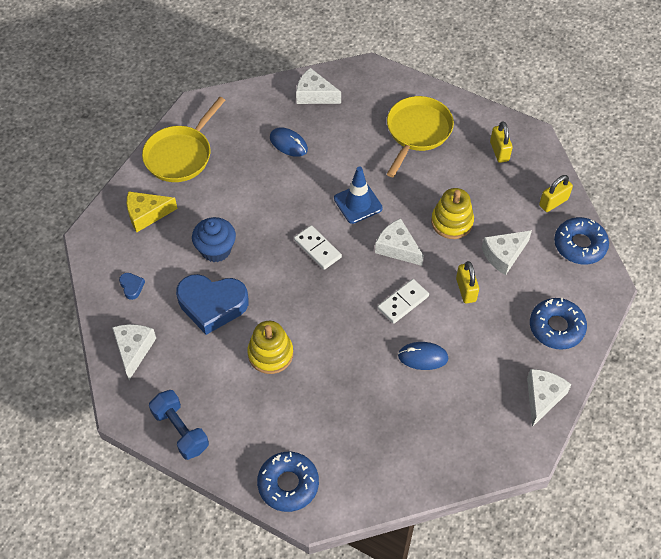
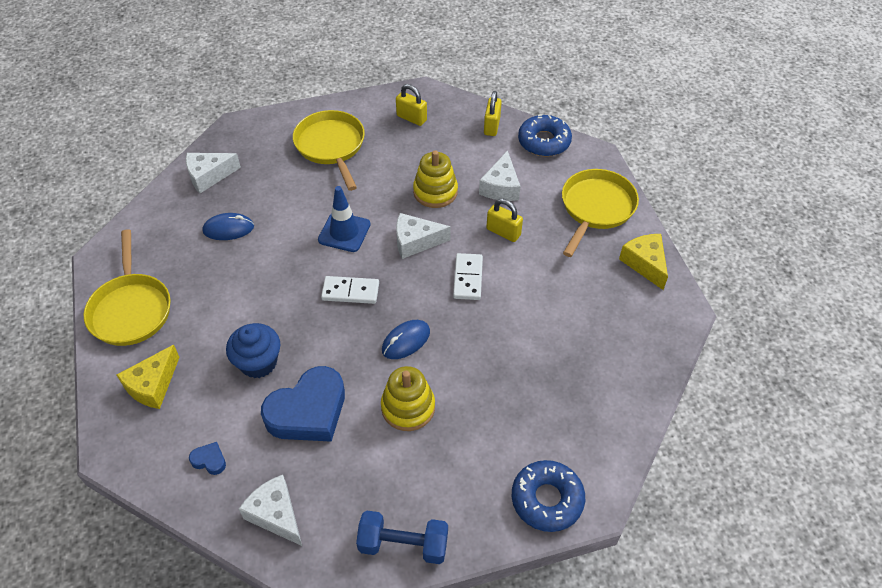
camera: 45 degrees left, 5 degrees down
(423, 357) = (531, 306): blue mouse -> blue mouse (406, 341)
(542, 397) = (645, 264): white cheese -> yellow cheese
(556, 327) = (595, 208): blue donut -> yellow pan

